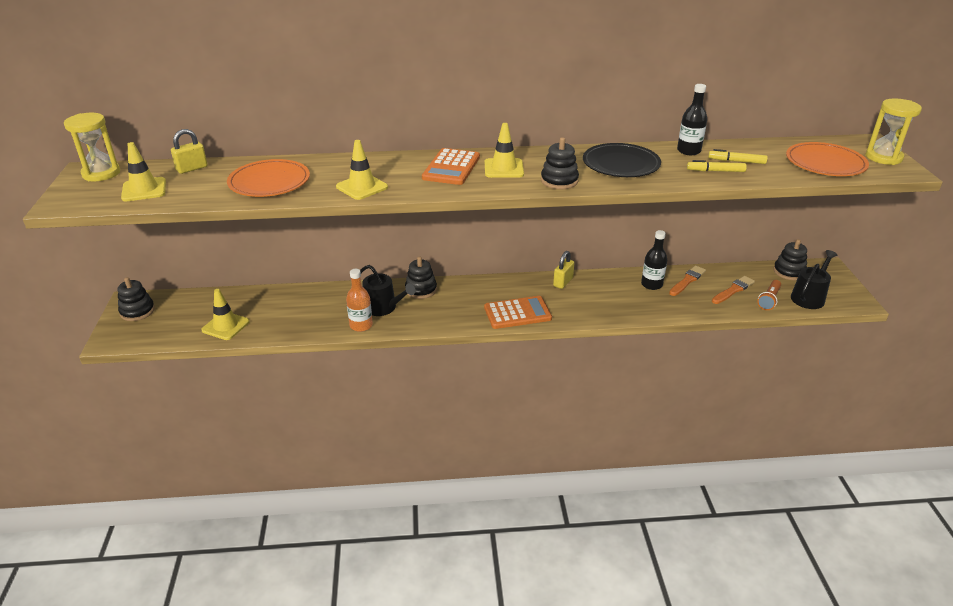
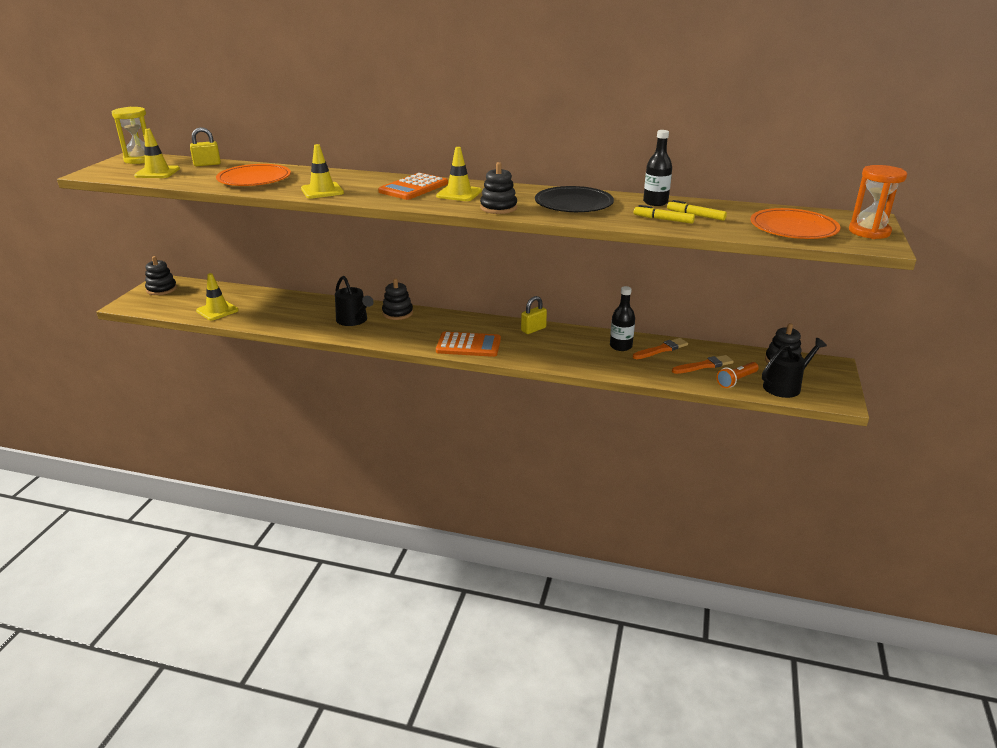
camera: 20 degrees right, 5 degrees down
(361, 325) = (324, 329): orange bottle -> none
(883, 157) = (869, 232): yellow hourglass -> orange hourglass

